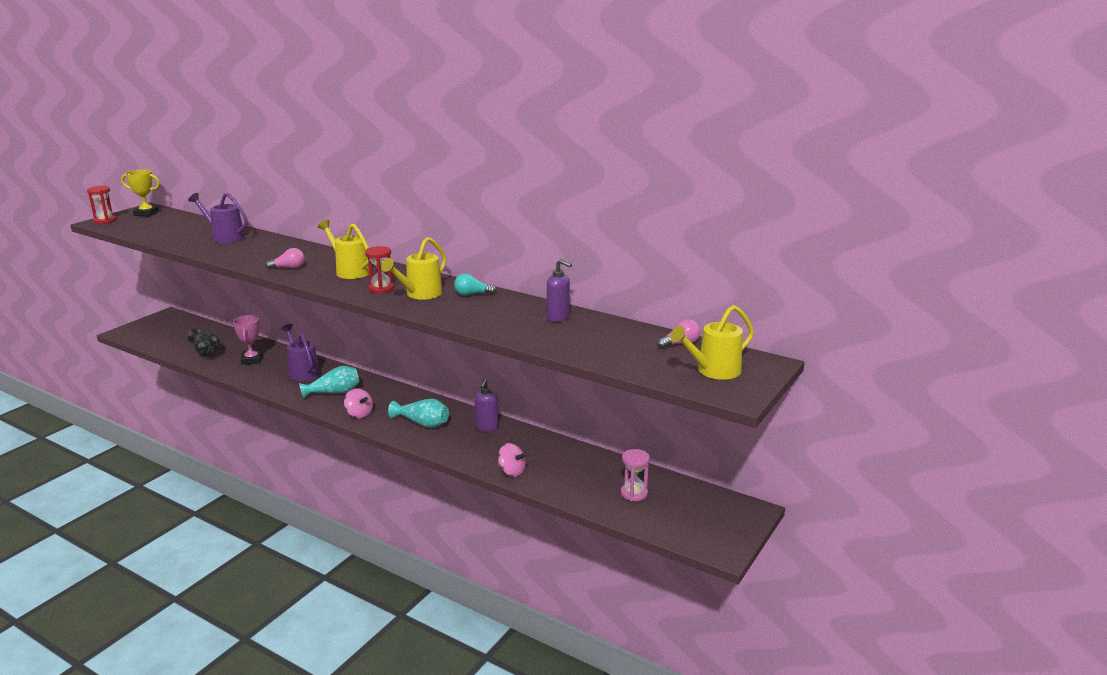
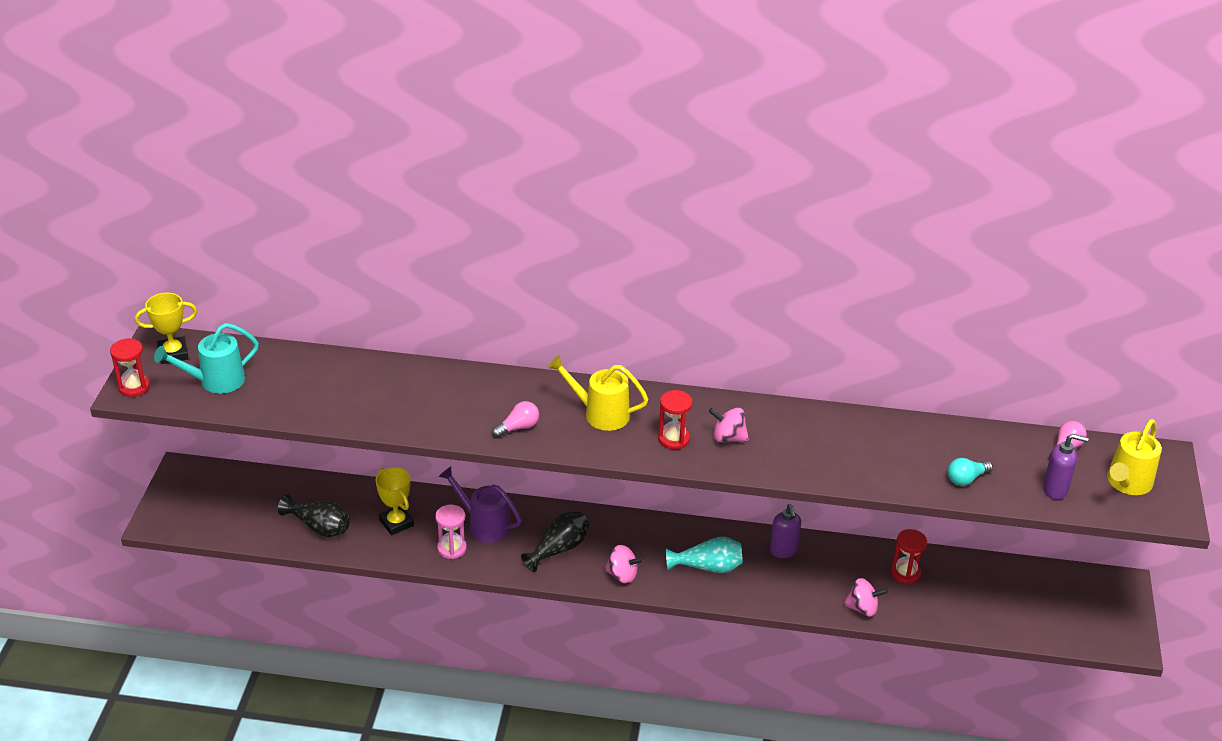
camera: 25 degrees left, 15 degrees up
(149, 225) = (215, 381): none -> turquoise watering can
(224, 237) = (356, 382): purple watering can -> none
(252, 360) = (396, 523): pink trophy -> yellow trophy
(334, 392) = (559, 549): turquoise vase -> black vase
(419, 294) = (728, 438): yellow watering can -> pink spinning top
(472, 294) = (785, 421): turquoise light bulb -> turquoise light bulb (966, 479)
(558, 318) = (913, 439): purple soap dispenser -> purple soap dispenser (1055, 490)
(567, 460) = (905, 573): none -> red hourglass
(634, 493) = (1003, 598): pink hourglass -> pink hourglass (452, 548)

